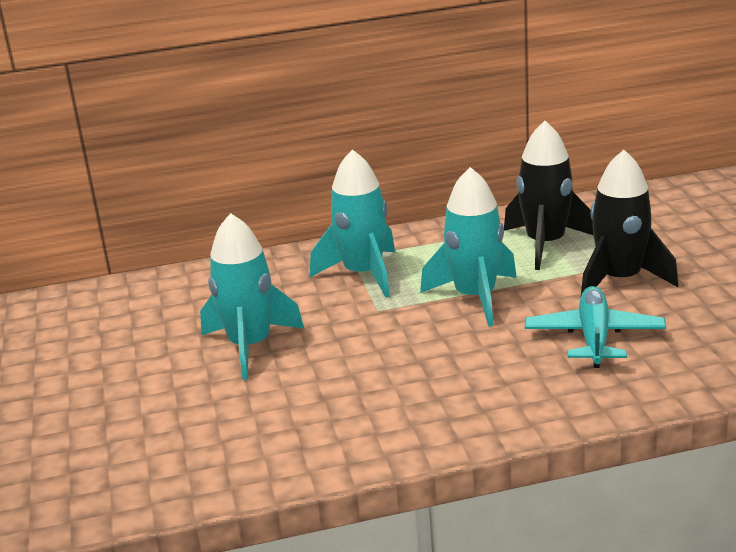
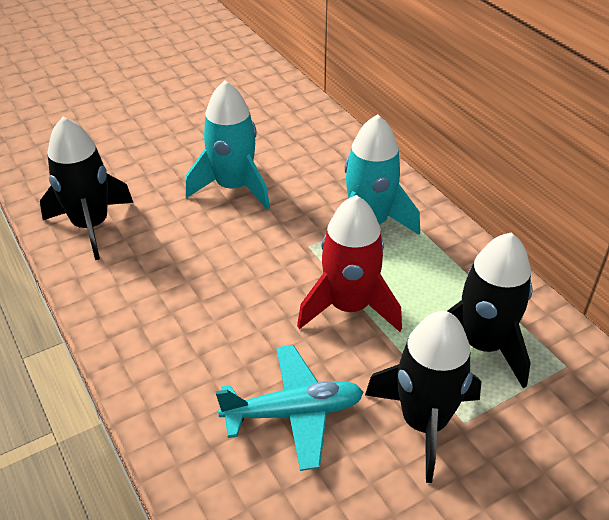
camera: 70 degrees right, 15 degrees up
(256, 451) = (91, 226): none -> black rocket
(475, 297) = (349, 307): turquoise rocket -> red rocket

